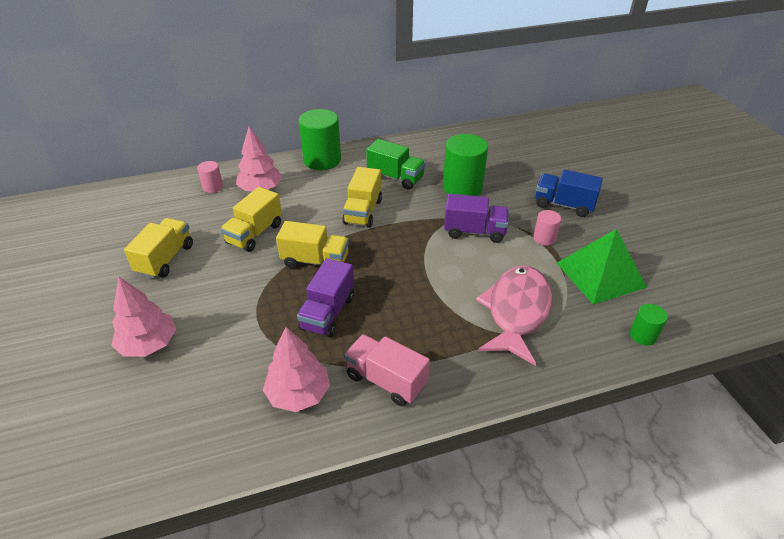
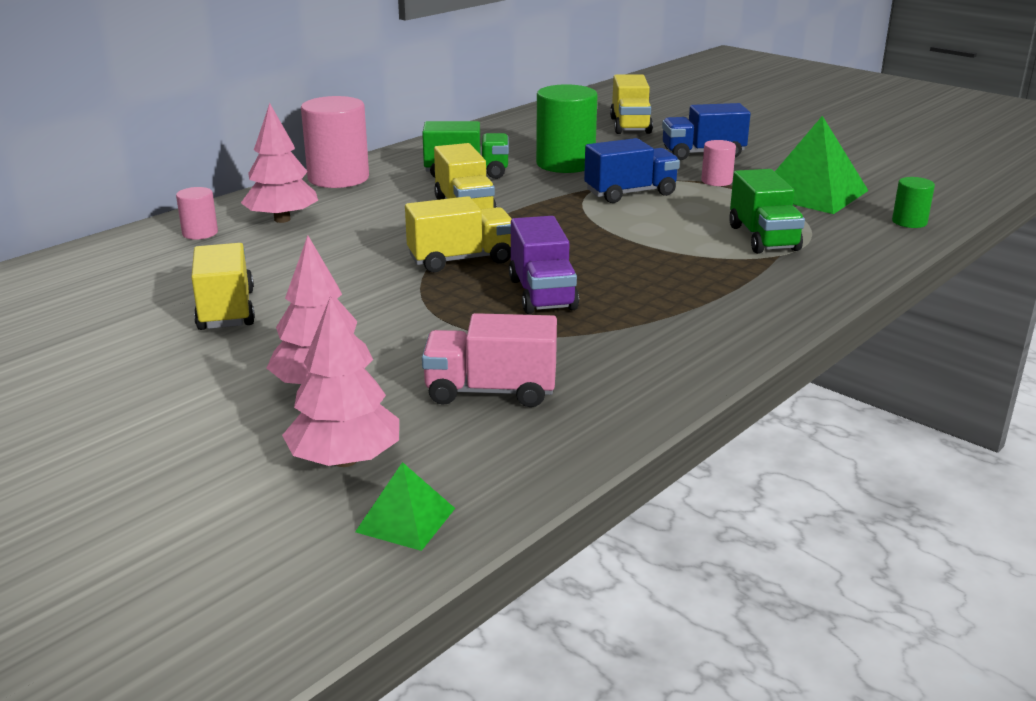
camera: 30 degrees left, 15 degrees down
(81, 478) = (406, 520): none -> green pyramid
(255, 234) = (335, 258): yellow truck -> yellow truck (630, 125)
(298, 394) = (602, 363): pink tree -> pink tree (345, 460)
(322, 160) = (338, 178): green cylinder -> pink cylinder
(386, 380) = (692, 323): pink truck -> pink truck (491, 391)
(474, 231) = (630, 193): purple truck -> blue truck
(516, 312) = (763, 238): pink fish -> green truck

